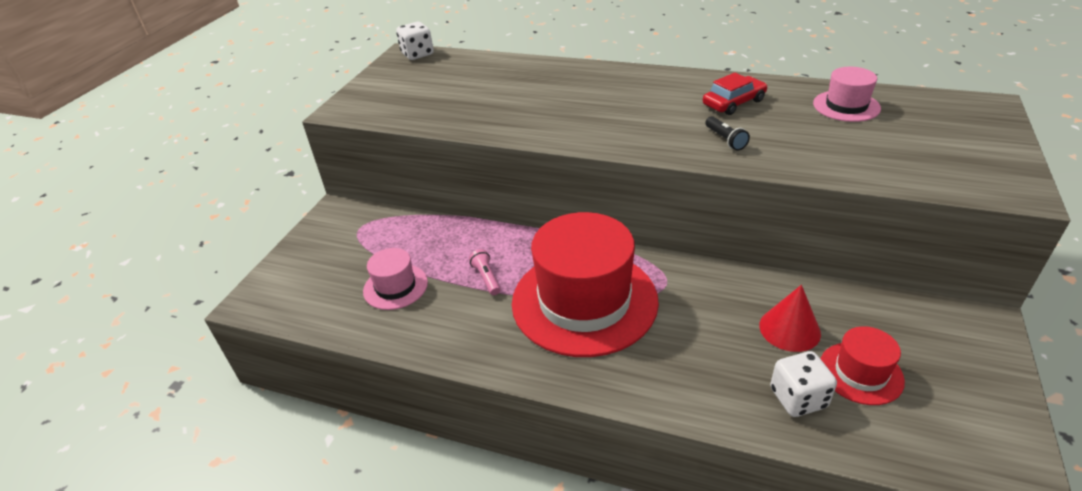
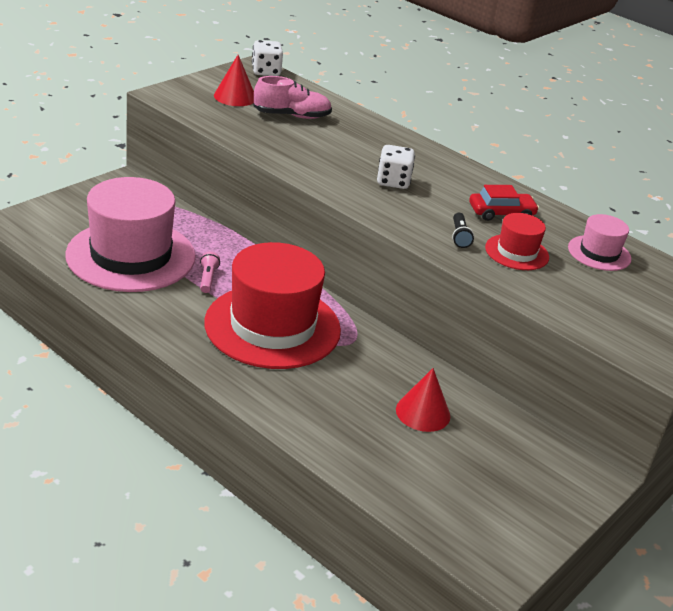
camera: 15 degrees right, 5 degrees down
(395, 287) = (131, 256): pink hat -> pink hat, size x2.15
(409, 87) = (235, 97): none -> red cone
(475, 85) = (292, 116): none -> pink shoe
(798, 398) = (381, 455): white dice -> white dice (393, 182)
(861, 373) = (450, 462): red hat -> red hat (517, 252)

